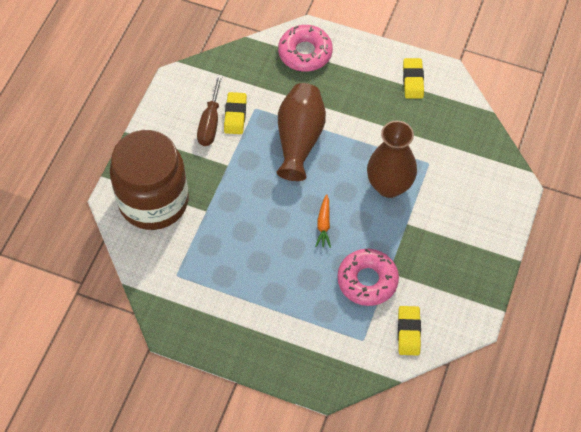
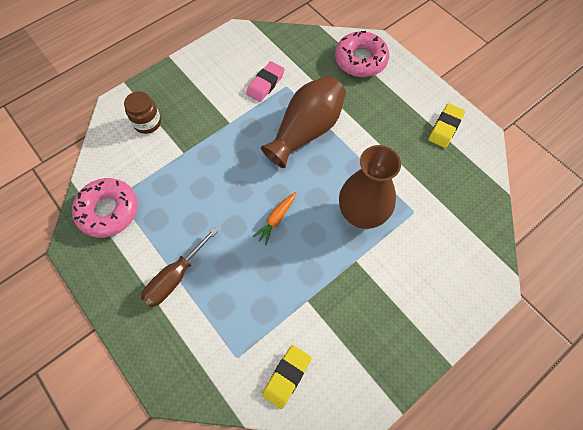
camera: 30 degrees right, 5 degrees up
(154, 201) = (147, 123): brown jar -> brown jar, size x0.41
(210, 123) = (240, 80): brown screwdriver -> brown screwdriver (175, 277)
(235, 115) = (265, 84): yellow eraser -> pink eraser
(367, 280) = (281, 297): pink donut -> pink donut (108, 211)

